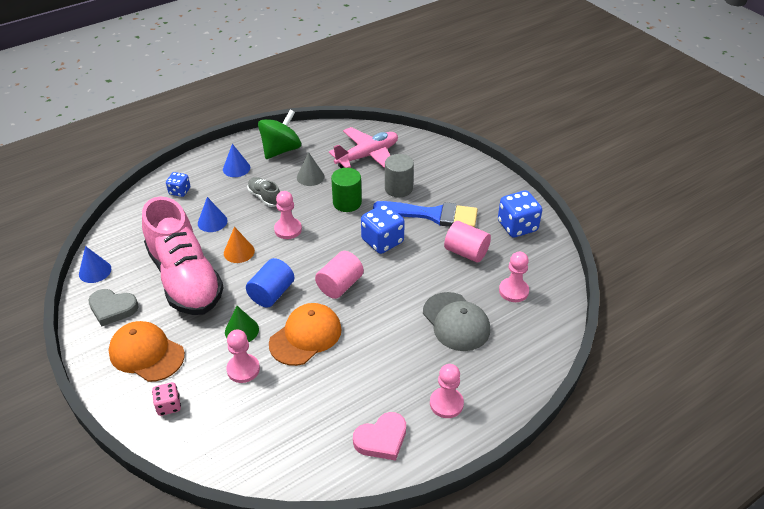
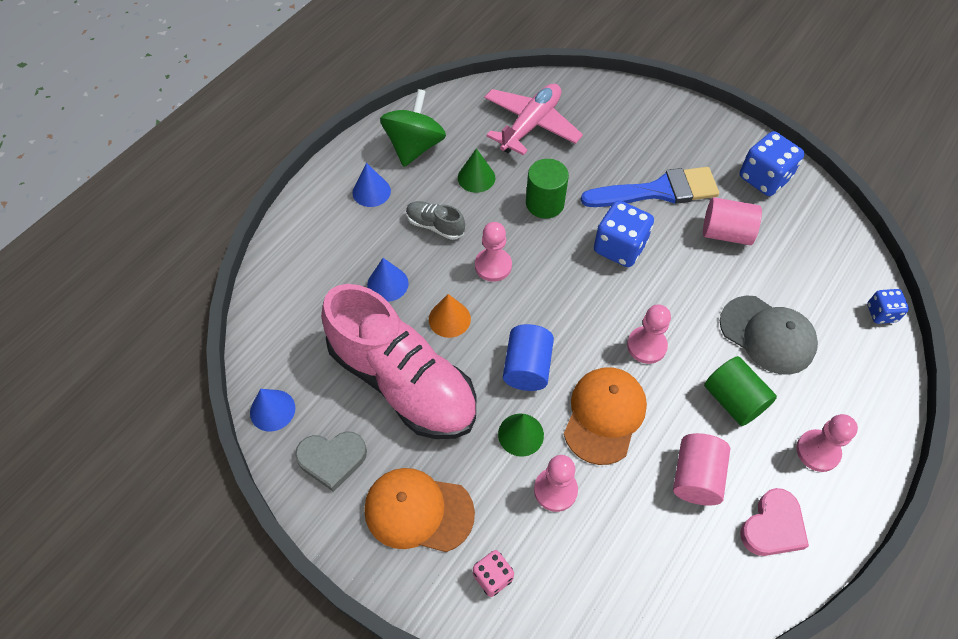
camera: 20 degrees left, 15 degrees up
(179, 191) = (315, 249): blue dice -> blue dice (881, 313)
(310, 177) = (476, 177): grey cone -> green cone
(340, 285) = (604, 328): pink cylinder -> pink cylinder (696, 477)
(398, 188) = (596, 164): grey cylinder -> none
(404, 354) = (733, 400): none -> green cylinder
(513, 291) = (808, 271): pink pawn -> pink pawn (646, 346)

